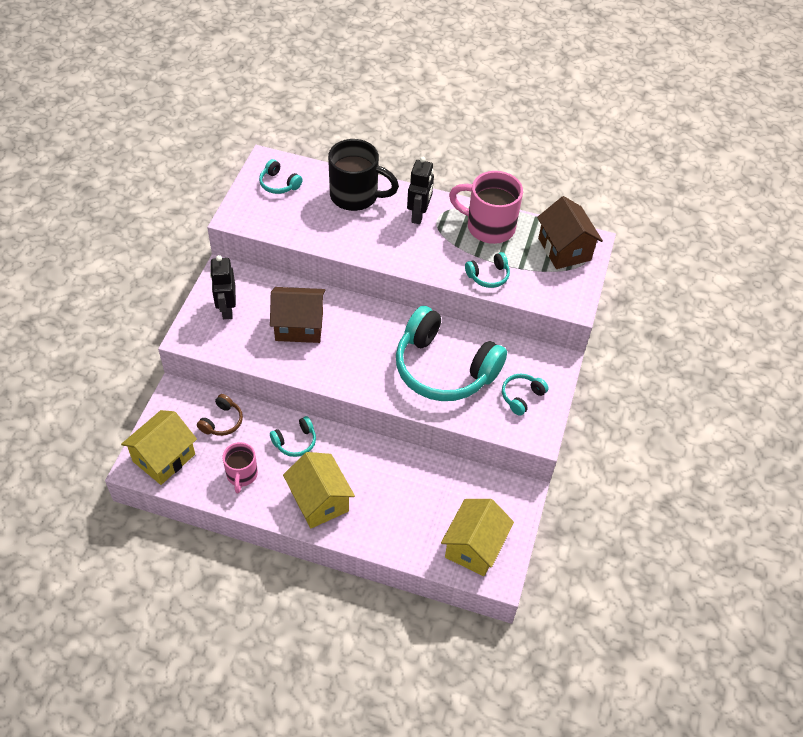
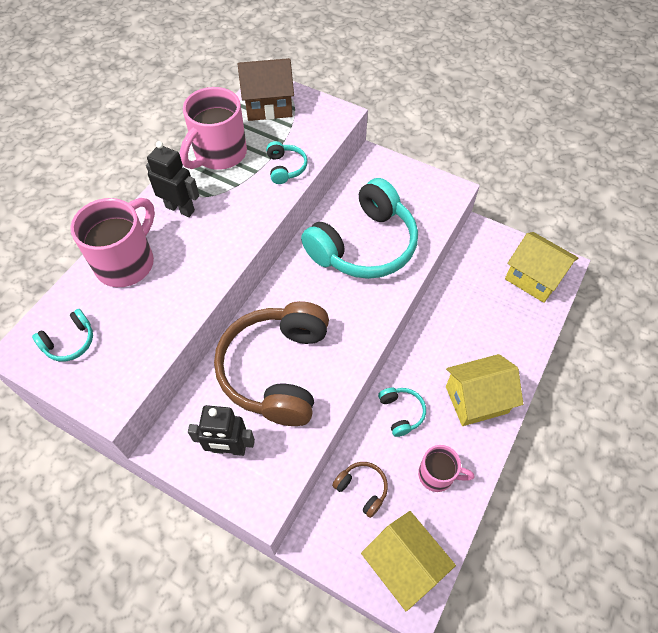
camera: 75 degrees left, 5 degrees up
(299, 326) = (276, 370): brown house -> brown headphones
(356, 196) = (127, 262): black mug -> pink mug
(521, 396) = (408, 193): turquoise headphones -> none

